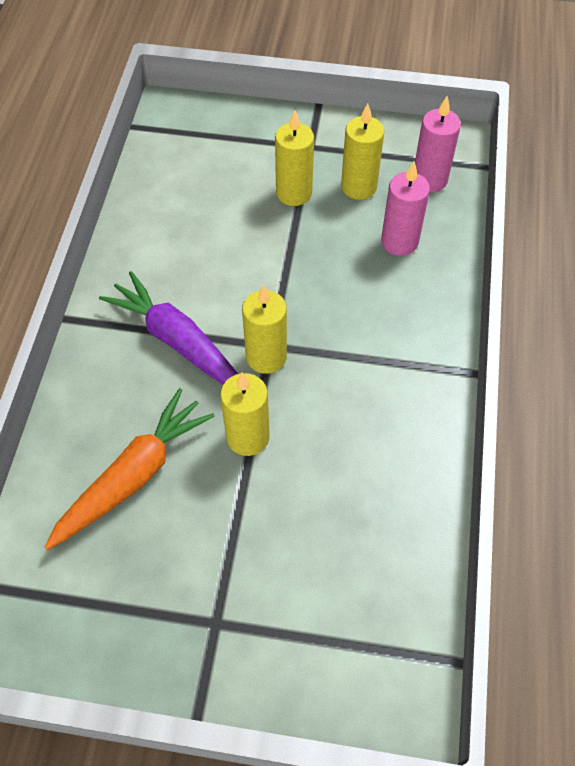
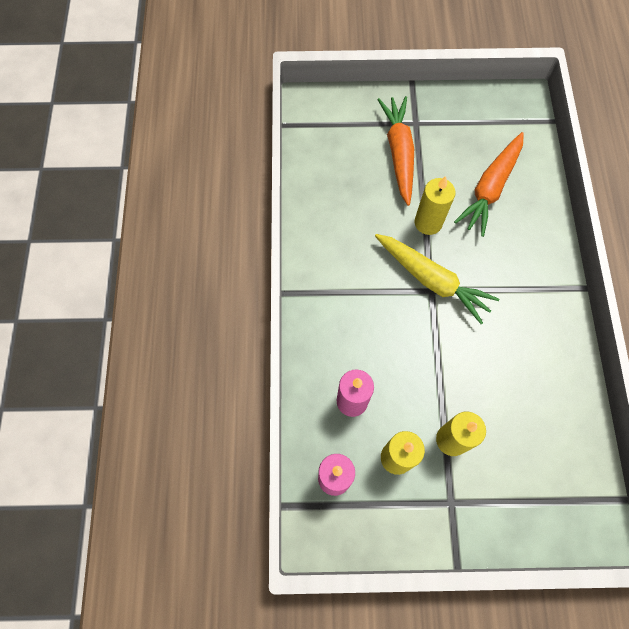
camera: 170 degrees right, 10 degrees up
(178, 341) = (497, 282): purple carrot -> none
(262, 565) = (399, 153): none -> orange carrot
(266, 357) = (432, 280): yellow candle -> yellow carrot

